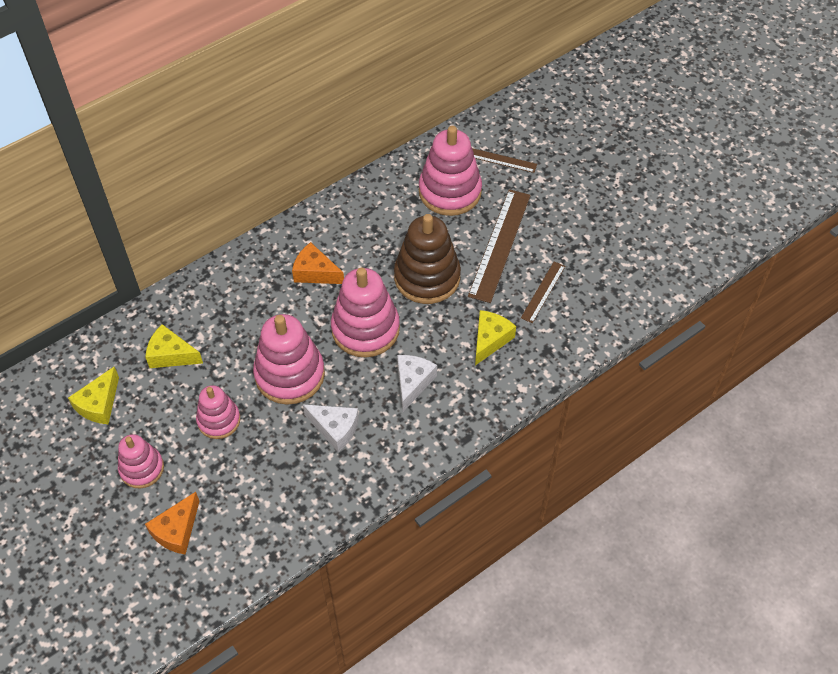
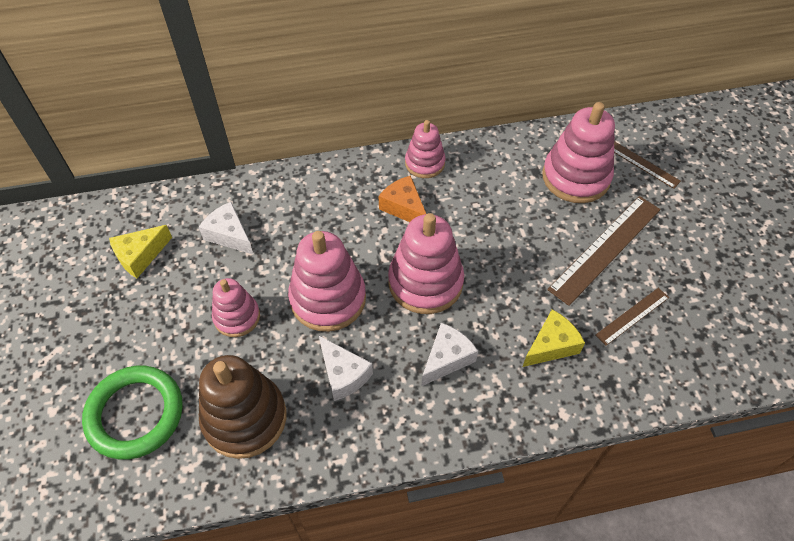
camera: 25 degrees right, 0 degrees up
(142, 468) = (140, 335): pink stacking toy -> pink stacking toy (425, 163)
(171, 355) = (229, 235): yellow cheese -> white cheese
(177, 530) = (135, 414): orange cheese -> green ring
(427, 277) = (513, 253): brown stacking toy -> brown stacking toy (245, 418)

